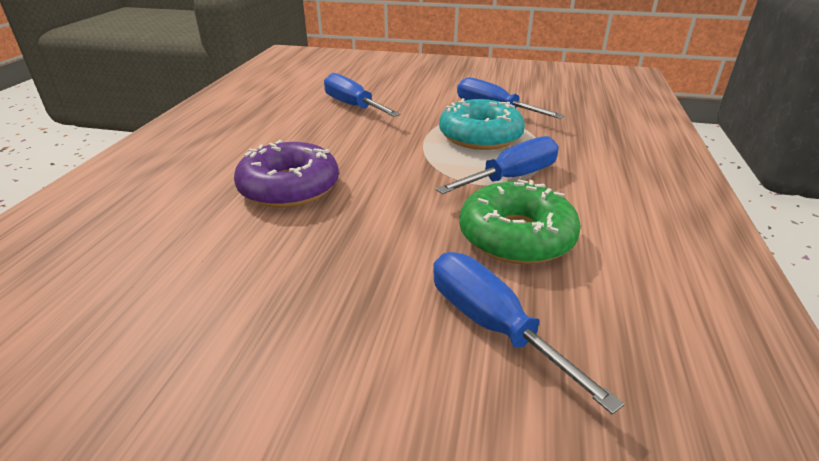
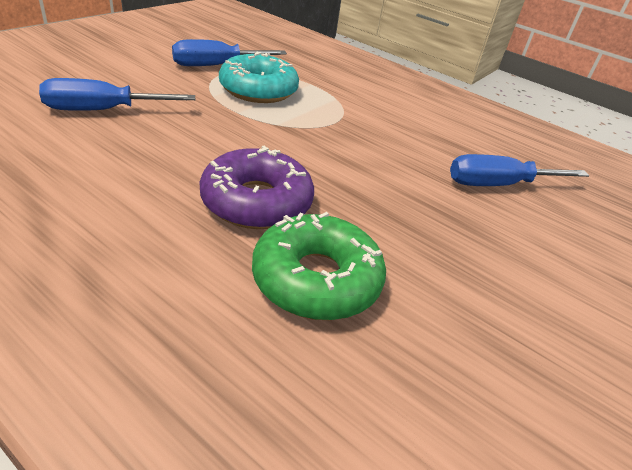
camera: 70 degrees left, 5 degrees up
(512, 177) = (337, 109): blue screwdriver -> none
(516, 236) = (413, 140): green donut -> green donut (316, 279)

